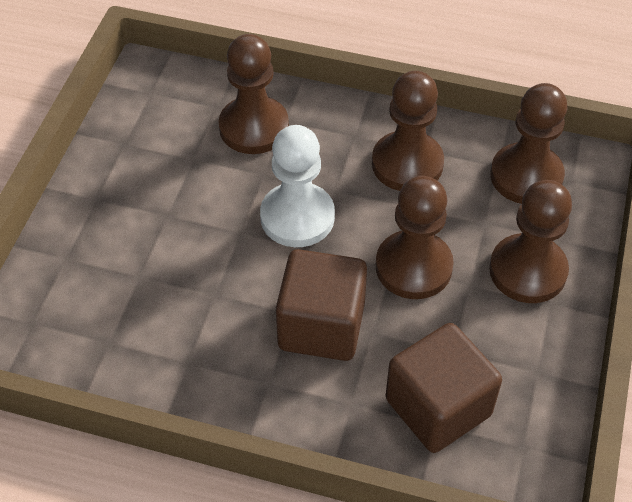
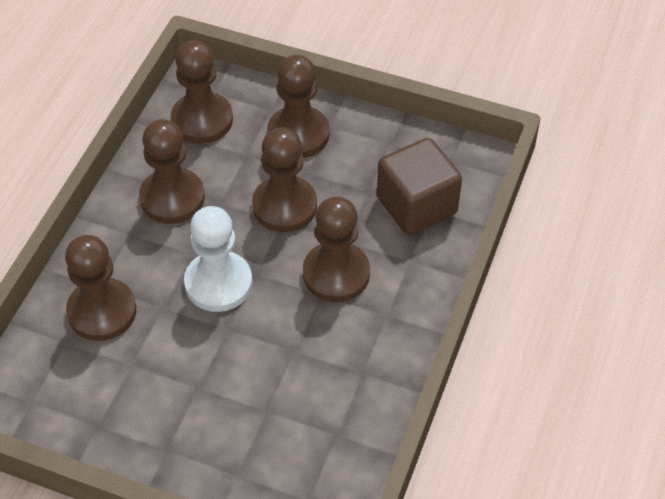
camera: 85 degrees left, 0 degrees up
(321, 326) = (336, 274): brown cube -> brown pawn

